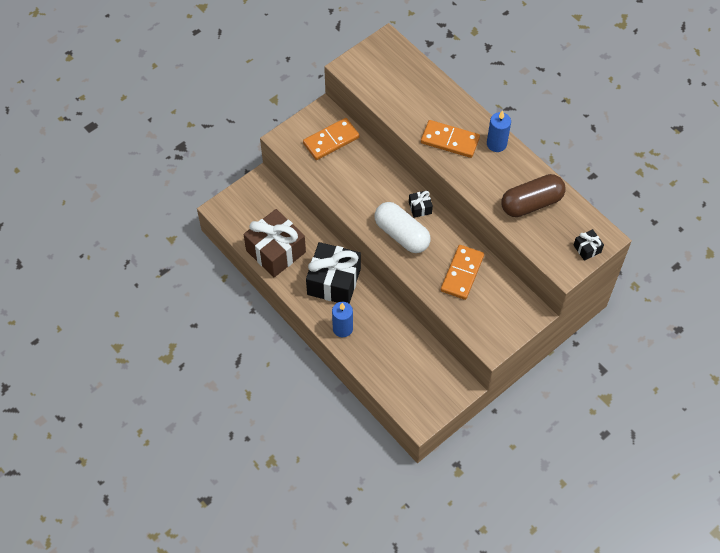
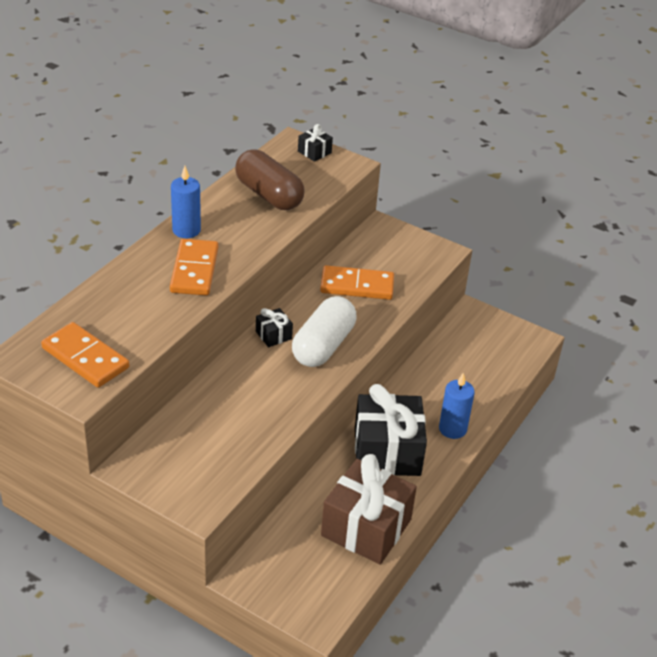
camera: 110 degrees left, 20 degrees down
(331, 140) = (186, 447): orange domino -> orange domino (85, 358)

